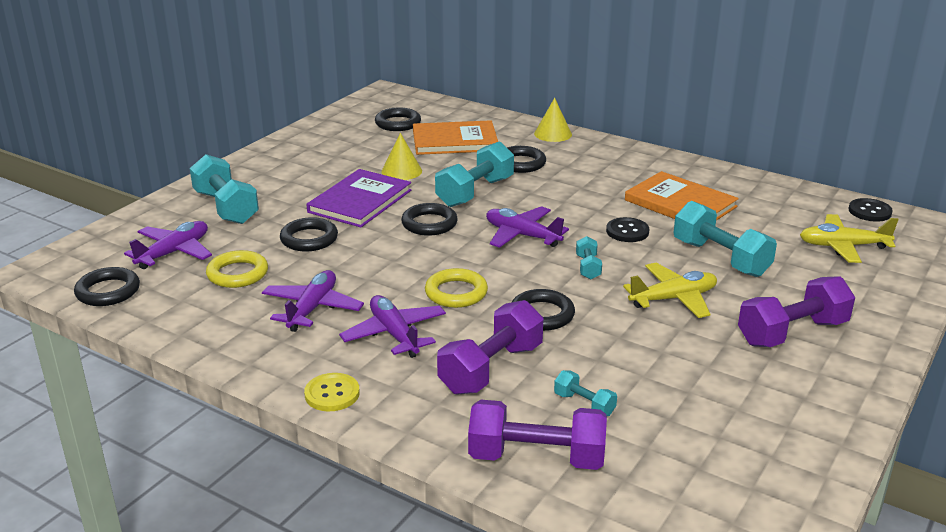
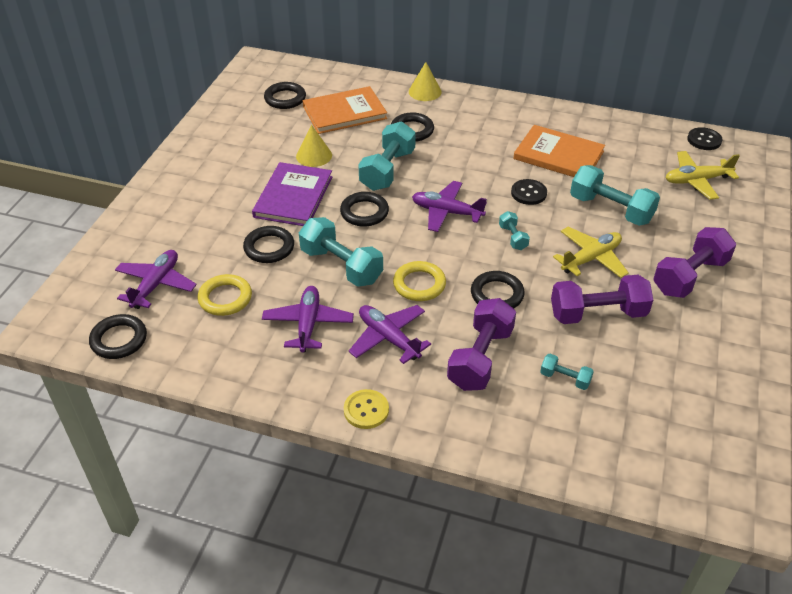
camera: 15 degrees left, 15 degrees up
(226, 207) = (177, 224): turquoise dumbbell -> turquoise dumbbell (341, 266)
(536, 458) = (550, 438): purple dumbbell -> purple dumbbell (597, 314)

